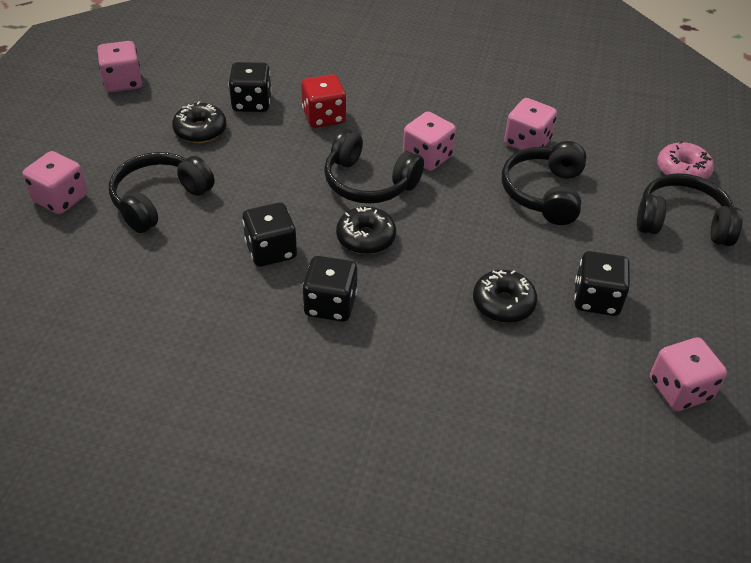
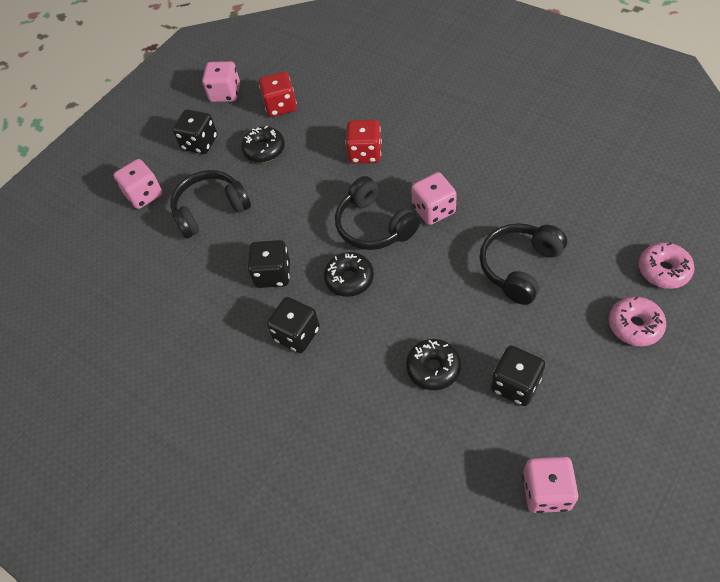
camera: 30 degrees right, 10 degrees up
(200, 86) = (280, 106): none -> red dice
(251, 103) = (313, 129): black dice -> black dice (200, 143)
(527, 142) = (528, 211): pink dice -> none
(682, 222) = (634, 326): black headphones -> pink donut

